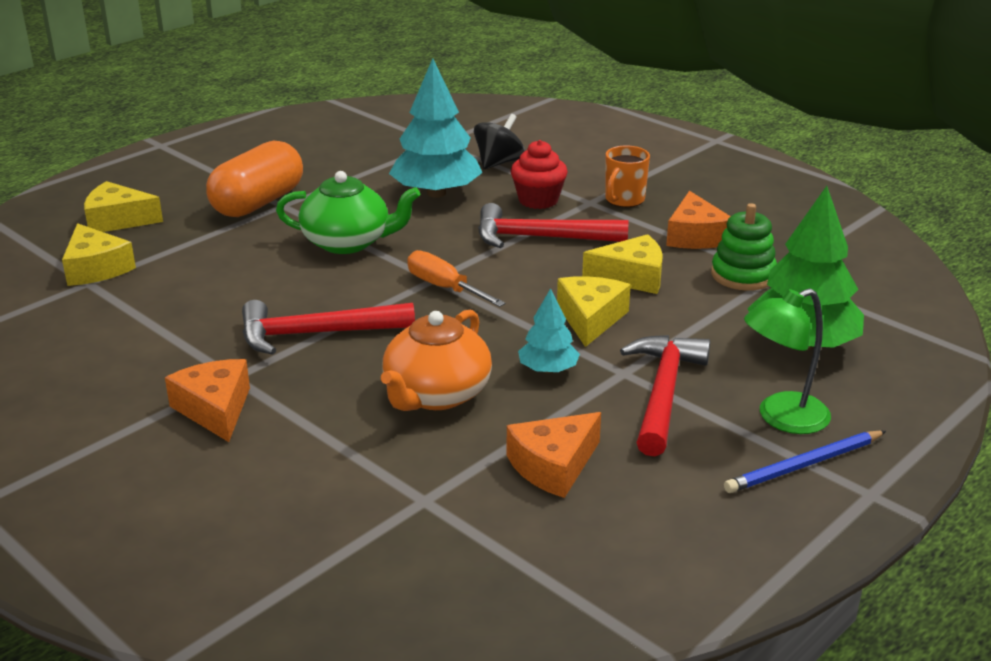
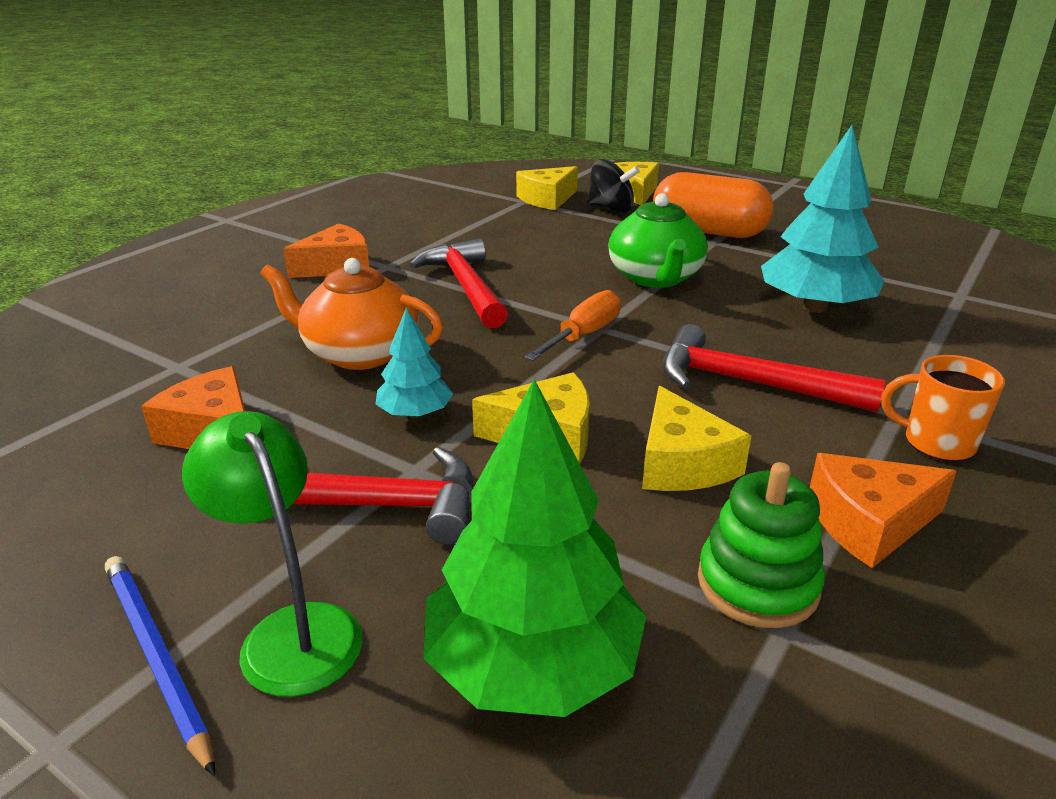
camera: 80 degrees right, 0 degrees up
(499, 163) = (948, 336): black spinning top -> black spinning top (611, 209)
(538, 200) = (862, 373): red cupcake -> none
(541, 238) = (750, 383): red hammer -> red hammer turned 60 degrees counterclockwise

